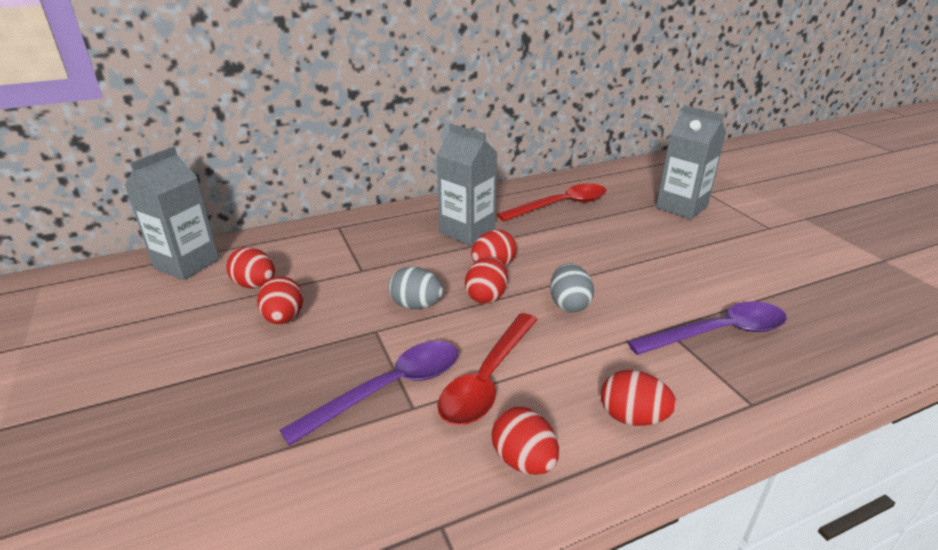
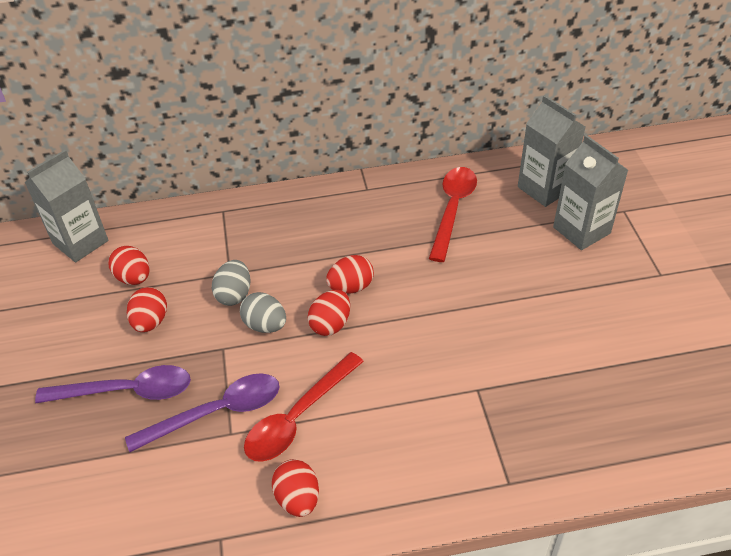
camera: 15 degrees right, 15 degrees up
(467, 231) = (343, 235): grey carton -> grey carton (544, 188)
(561, 205) = (452, 210): red spoon -> red spoon turned 60 degrees counterclockwise
(569, 304) = (402, 346): grey egg -> grey egg (234, 294)
(632, 417) = (400, 476): red egg -> none
(718, 333) = (523, 403): purple spoon -> purple spoon (127, 391)

